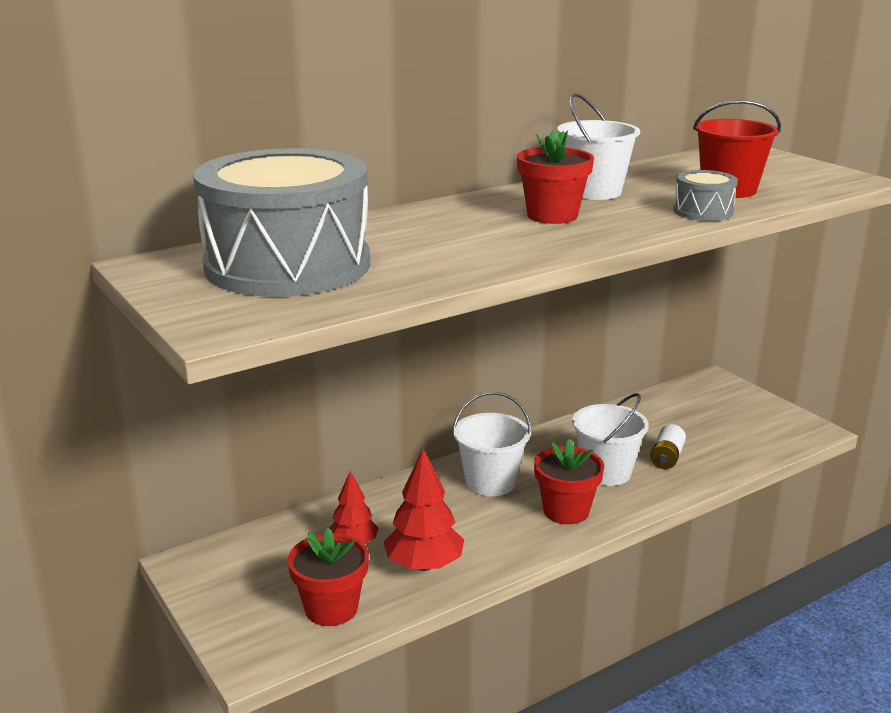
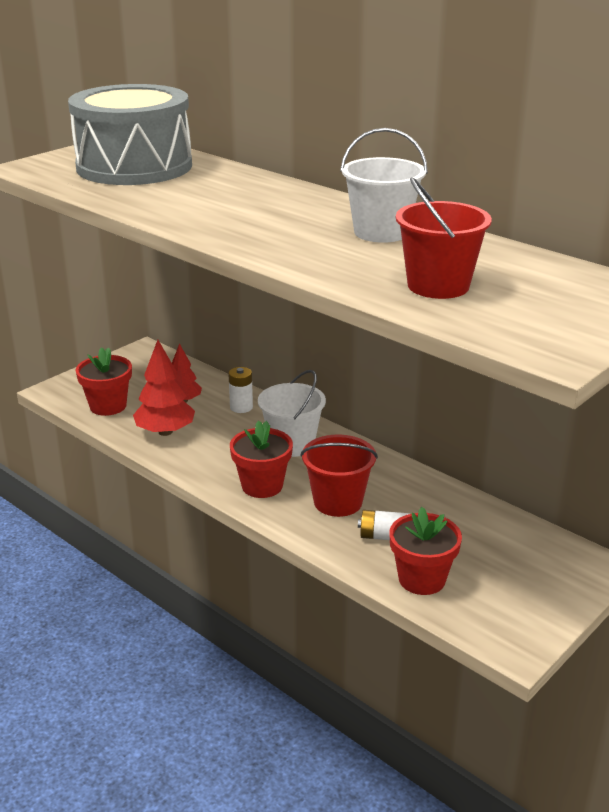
camera: 75 degrees right, 5 degrees up
(393, 504) = (241, 407): none -> white battery
(552, 216) = (291, 222): red flower pot -> red flower pot (422, 579)
(606, 472) = (338, 502): white bucket -> red bucket
(703, 211) = (345, 275): grey drum -> none

